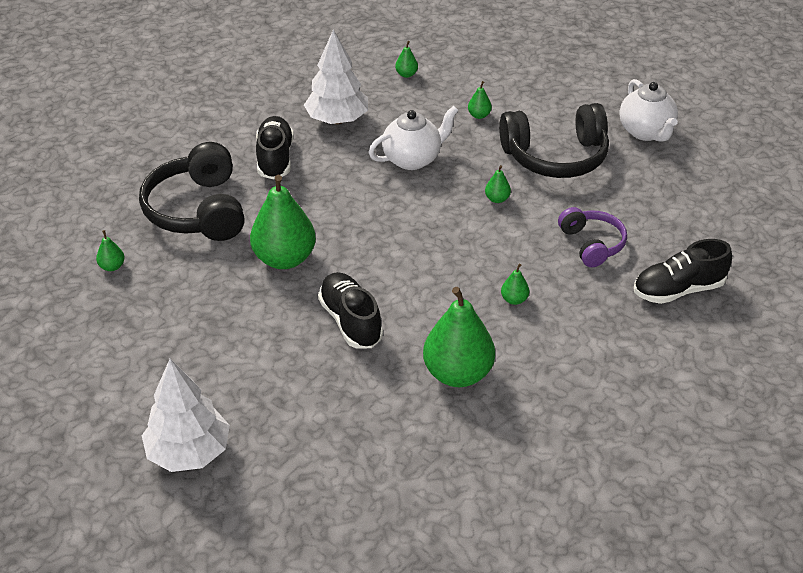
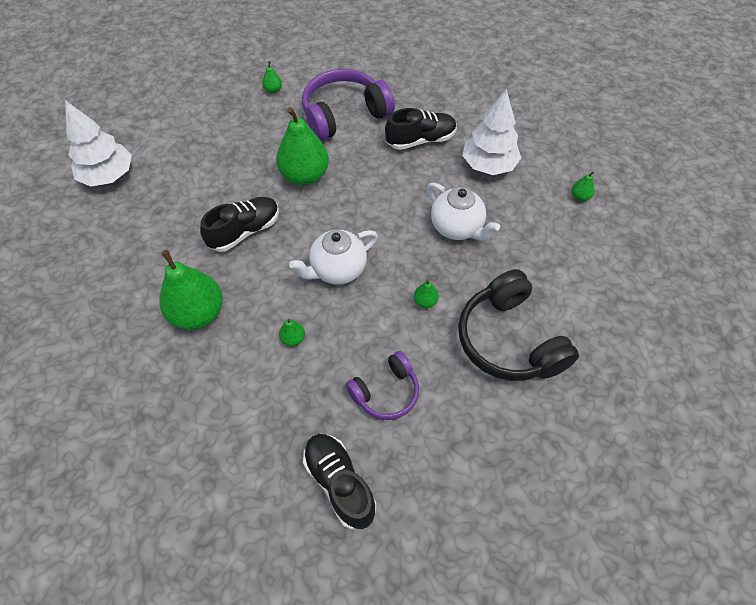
camera: 75 degrees right, 15 degrees up
(198, 210) = (344, 114): black headphones -> purple headphones
(479, 115) = (545, 264): green pear -> none
(646, 132) = (591, 422): white teapot -> white teapot (337, 270)

